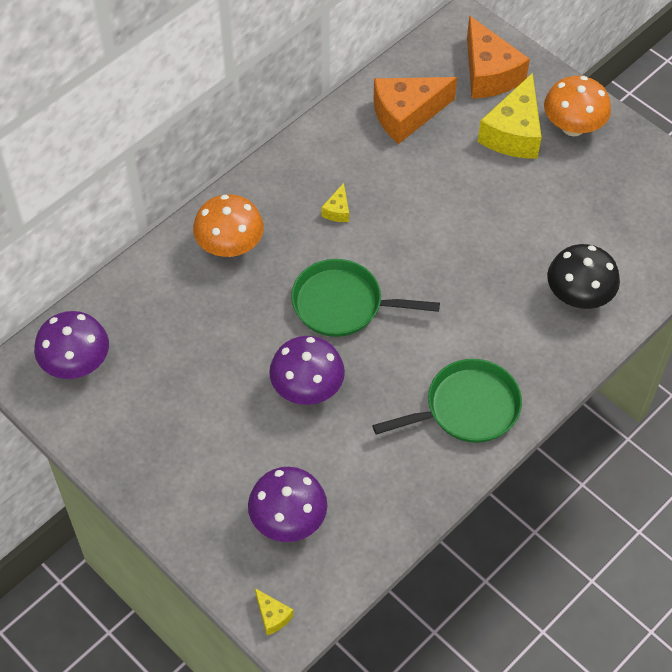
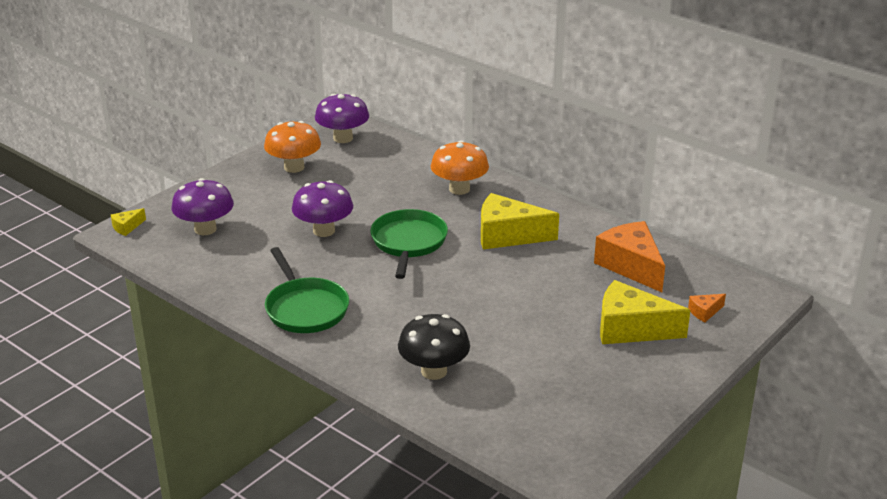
camera: 85 degrees right, 25 degrees down
(337, 210) = (508, 235): yellow cheese -> yellow cheese, size x2.26
(489, 73) = (704, 312): orange cheese -> orange cheese, size x0.44
(573, 127) = (653, 367): orange mushroom -> orange mushroom (294, 167)

